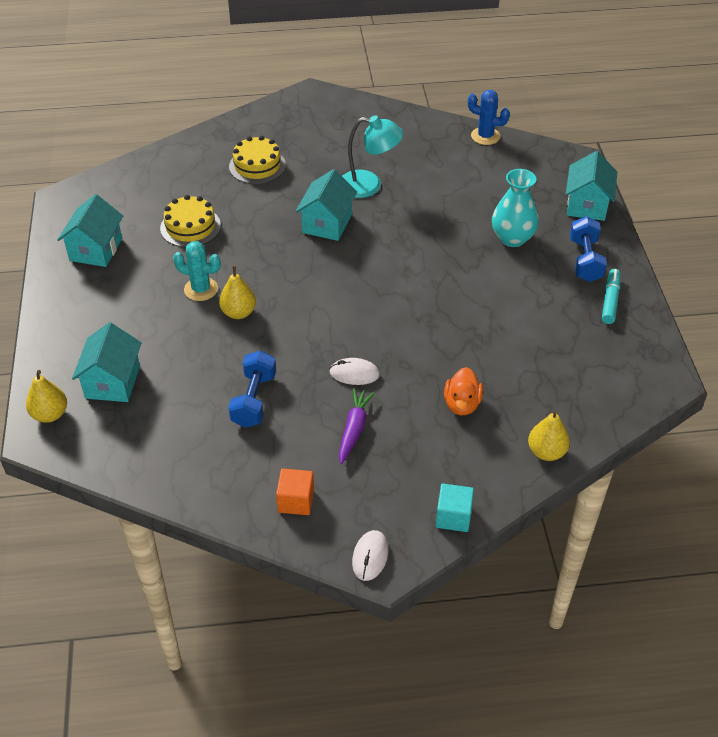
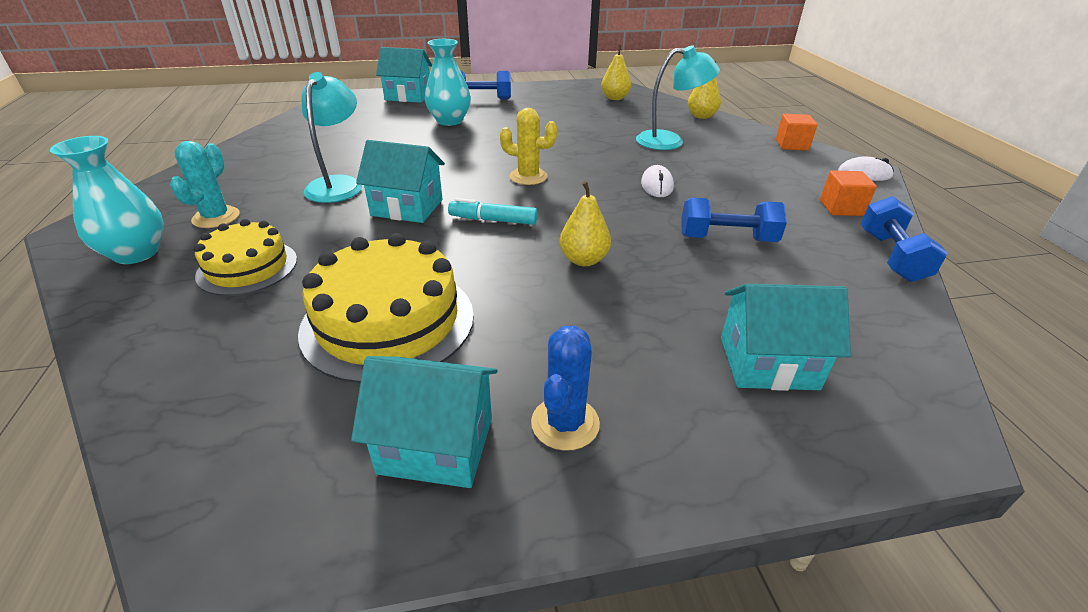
camera: 95 degrees left, 10 degrees down
(50, 414) = (883, 430): yellow pear -> yellow pear (615, 98)
(190, 227) = (388, 322): yellow cake -> yellow cake, size x1.61
(201, 289) = (541, 296): turquoise cactus -> turquoise cactus (216, 217)
(209, 501) = (891, 256): none -> blue dumbbell
(280, 122) = (136, 253): none -> turquoise vase
(354, 429) = (730, 183): purple carrot -> none
(377, 290) = (528, 177): none -> yellow cactus
(453, 517) = (791, 145): turquoise cube -> orange cube
(462, 404) = (670, 141): orange duck -> turquoise lamp
(485, 136) = (278, 128): blue cactus -> blue cactus (565, 423)
(610, 300) = (530, 94): turquoise marker -> turquoise marker (493, 220)

